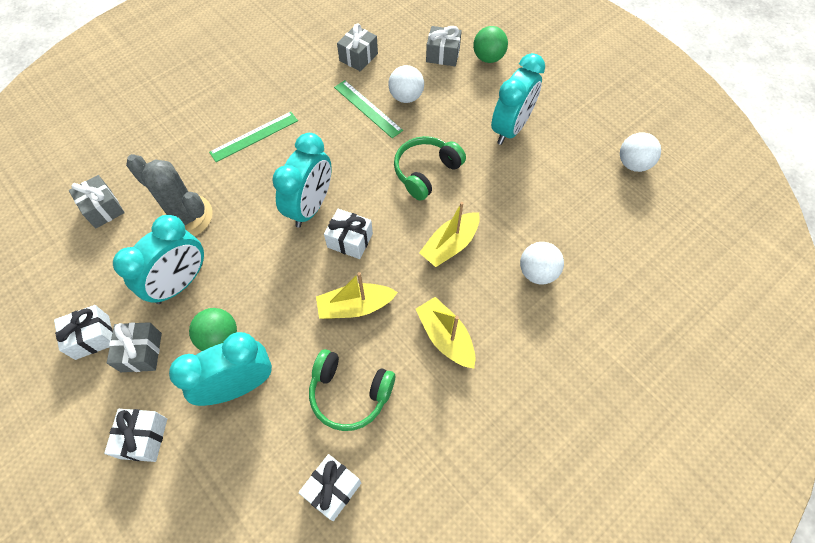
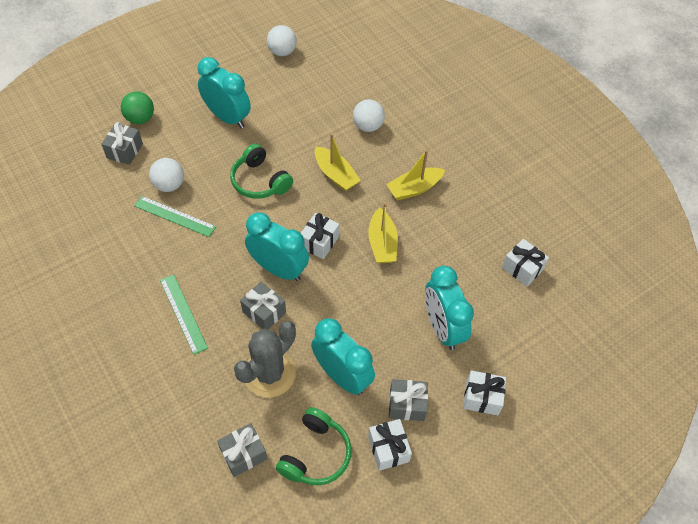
camera: 85 degrees left, 5 degrees down
(220, 338) = (399, 342): green ball -> none
(349, 393) = (453, 253): green headphones -> green headphones (315, 454)
(358, 57) = (103, 217): grey gift -> grey gift (264, 312)
(367, 109) = (175, 216): green ruler -> green ruler turned 60 degrees clockwise

